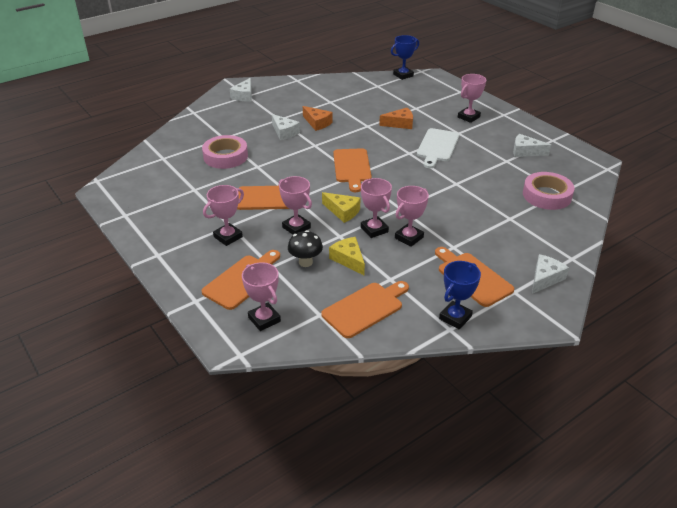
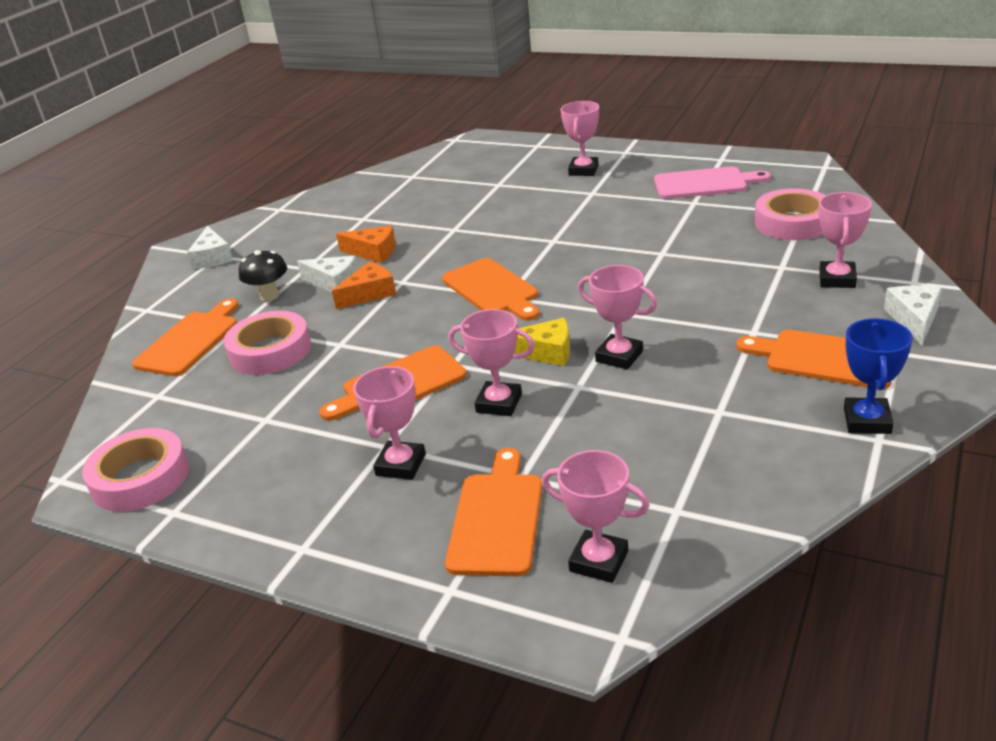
camera: 25 degrees left, 5 degrees down
(125, 194) = (140, 478): none -> pink tape
(305, 262) = (569, 446): black mushroom -> black mushroom (269, 296)
(348, 259) = (629, 412): yellow cheese -> none
(365, 308) = (731, 468): orange cutting board -> orange cutting board (190, 341)
(400, 124) = (498, 210): orange cheese -> orange cheese (370, 293)
(403, 75) = (435, 152): blue trophy -> none
(409, 238) = (680, 346): pink trophy -> pink trophy (837, 279)
(437, 147) = (584, 219): white cutting board -> none
(525, 152) = (704, 183): white cheese -> pink cutting board

